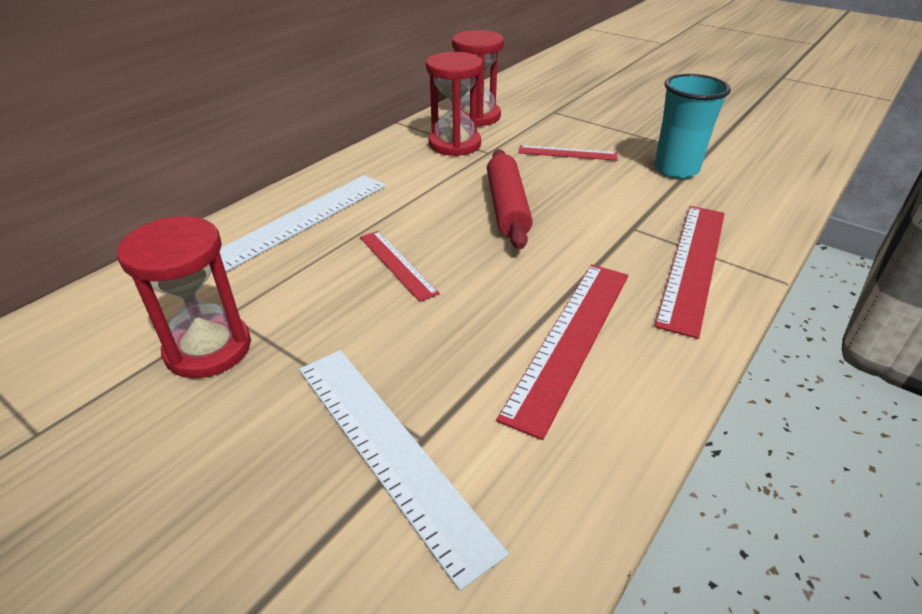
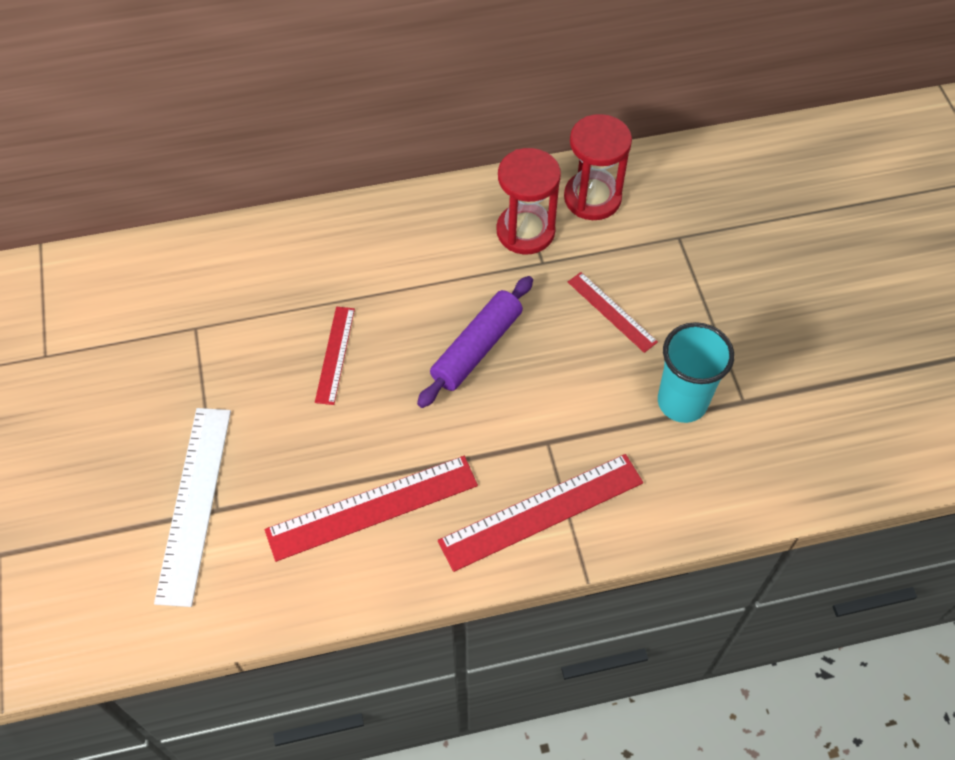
camera: 40 degrees right, 20 degrees up
(208, 349) = (163, 352): red hourglass -> none
(302, 219) = (316, 256): white ruler -> none
(507, 207) = (476, 348): red rolling pin -> purple rolling pin

